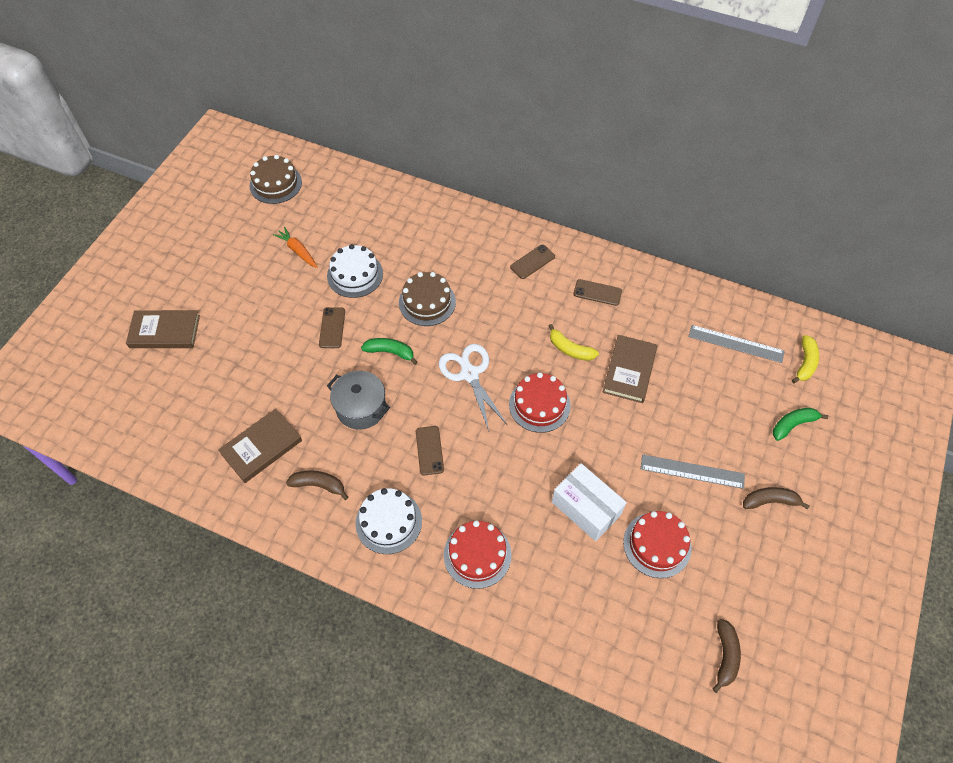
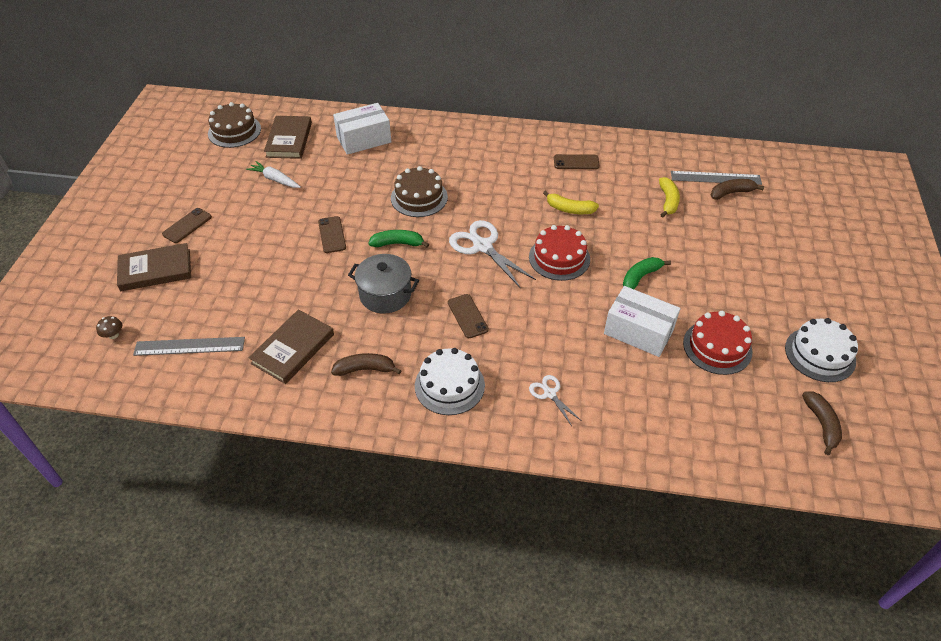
camera: 15 degrees left, 10 degrees down
(112, 394) = (113, 335): none -> brown mushroom
(297, 251) = (275, 179): orange carrot -> white carrot
(355, 275) = (339, 188): white cake -> white cake (820, 354)
(395, 220) = (364, 139): none -> white box
(477, 554) = (550, 394): red cake -> white scissors
(532, 262) = (507, 149): brown phone -> brown phone (187, 225)
(629, 370) = (631, 215): brown book -> brown book (289, 140)
(692, 471) = (722, 281): grey ruler -> grey ruler (189, 346)
(770, 501) = (801, 290): brown banana -> brown banana (731, 193)
(793, 425) = (793, 228): green banana -> green banana (640, 277)
(805, 363) = (781, 181): yellow banana -> yellow banana (668, 201)

